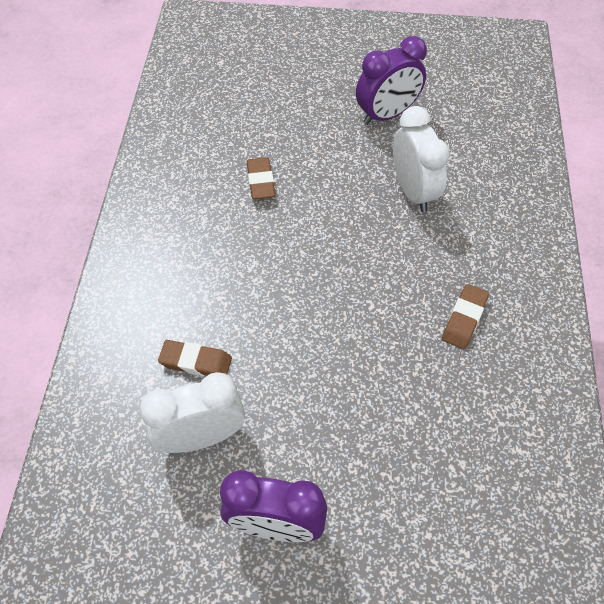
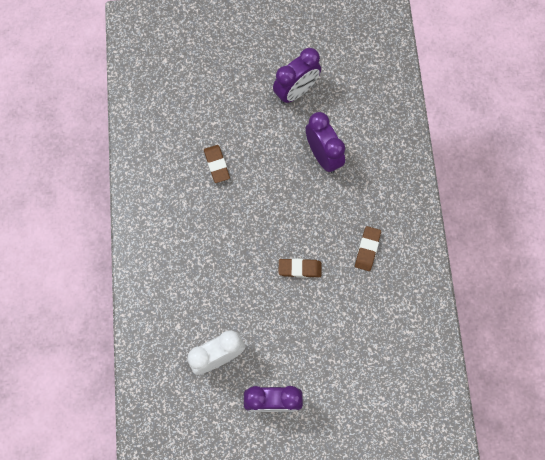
camera: 10 degrees left, 15 degrees up
(196, 362) = (203, 308): brown eraser -> brown eraser (299, 268)
(413, 191) = (323, 156): white clock -> purple clock

